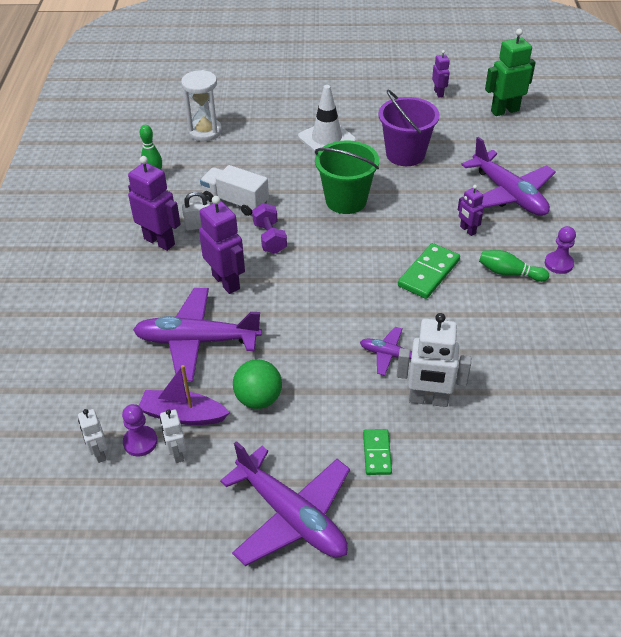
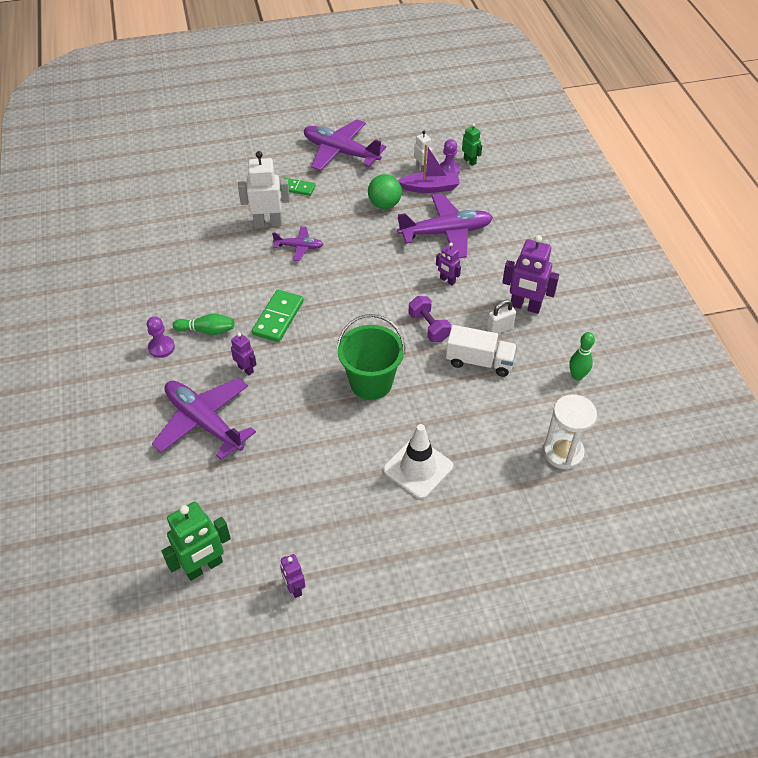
camera: 165 degrees right, 5 degrees up
(99, 453) = (470, 161): white robot -> green robot
(226, 282) = (447, 280): purple robot -> purple robot, size x0.55
(377, 453) = (297, 188): green domino -> green domino turned 60 degrees counterclockwise
(405, 154) = (321, 460): purple bucket -> none

